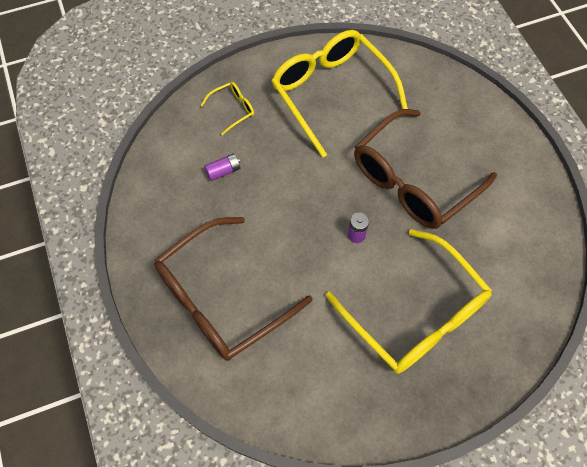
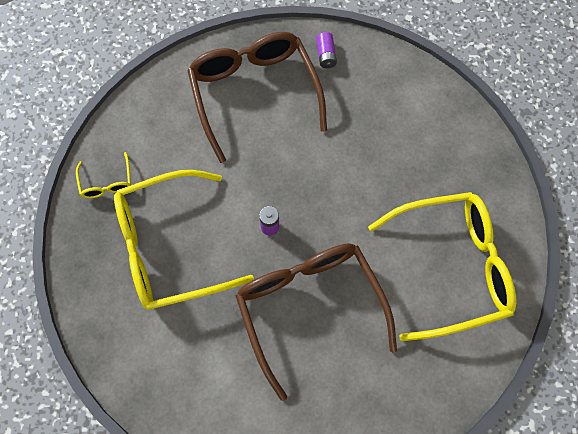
camera: 110 degrees right, 5 degrees up
(223, 171) = (385, 131): purple battery -> purple battery (326, 55)
(233, 109) = (458, 161): yellow glasses -> yellow glasses (107, 182)

